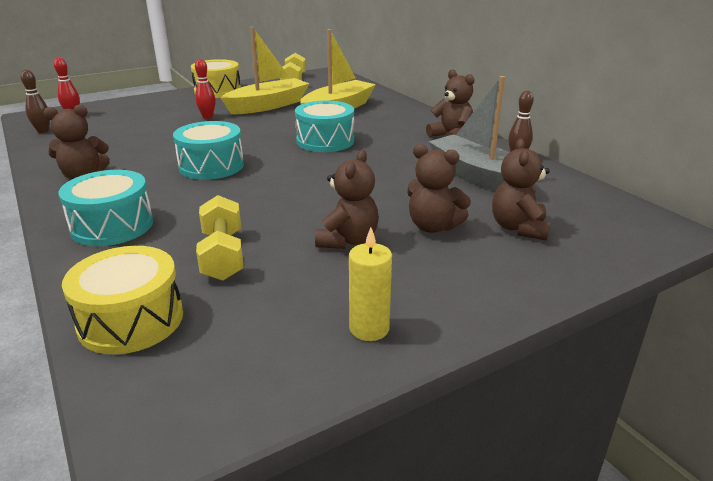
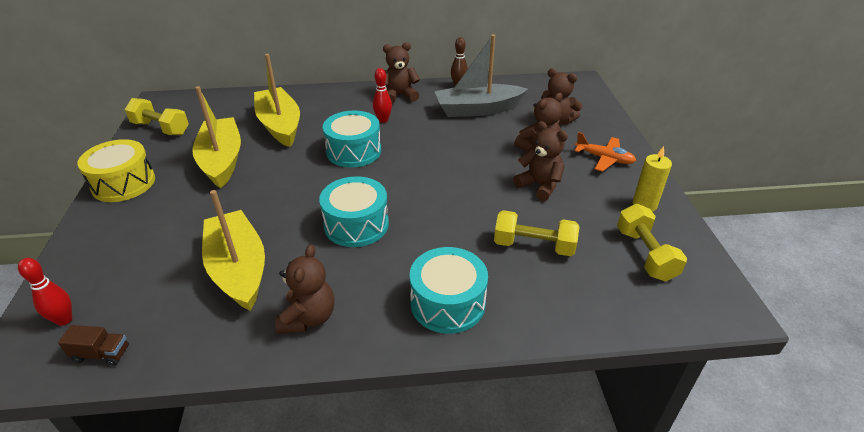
camera: 65 degrees left, 10 degrees up
(43, 131) = (101, 354): brown bowling pin -> brown truck
(131, 320) = (606, 303): yellow drum -> none
(135, 142) = (238, 269): none -> yellow boat
(207, 117) = (211, 205): red bowling pin -> red bowling pin (383, 120)
(245, 341) = (645, 254): none -> yellow dumbbell
(462, 278) = (604, 159): none -> orange plane

